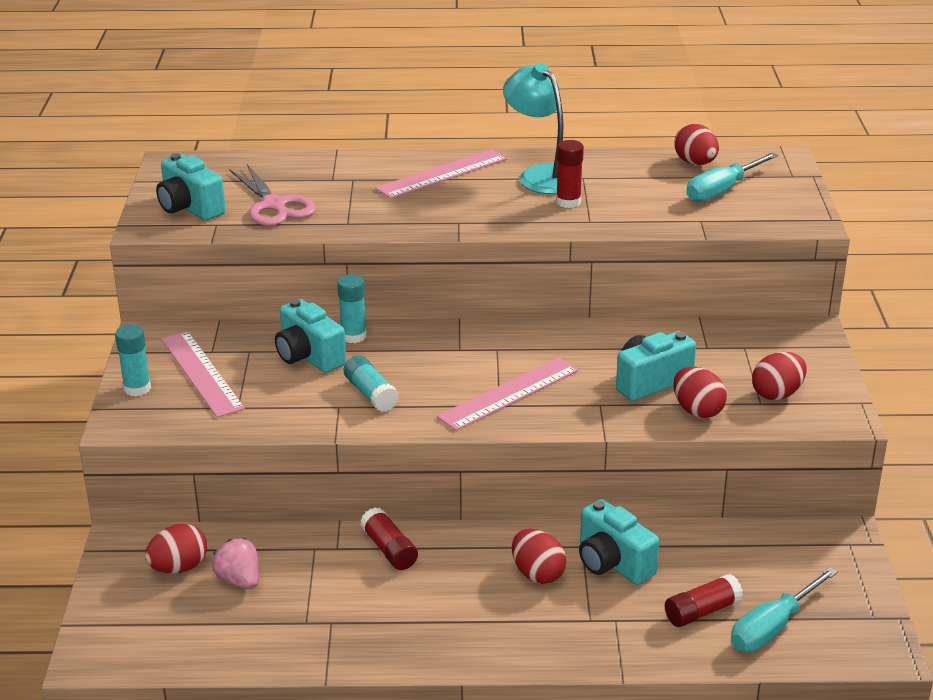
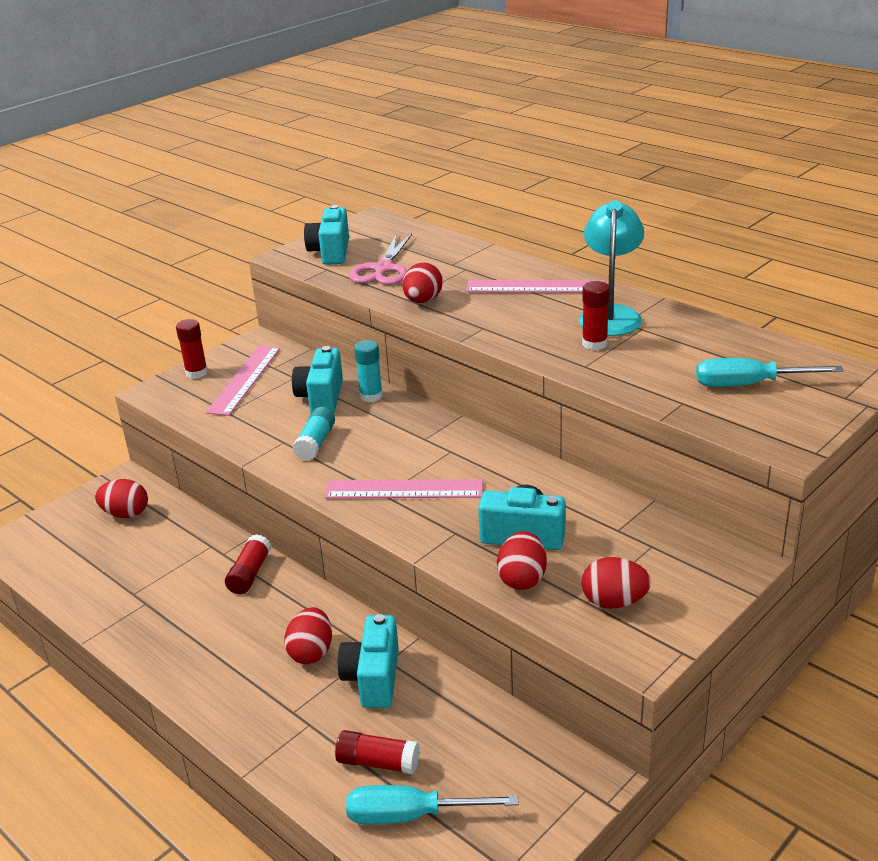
camera: 45 degrees right, 0 degrees up
(137, 388) = (196, 373): turquoise glue stick -> red glue stick
(239, 580) = (142, 542): pink strawberry -> none
(695, 163) = (765, 352): red egg -> red egg (423, 301)

